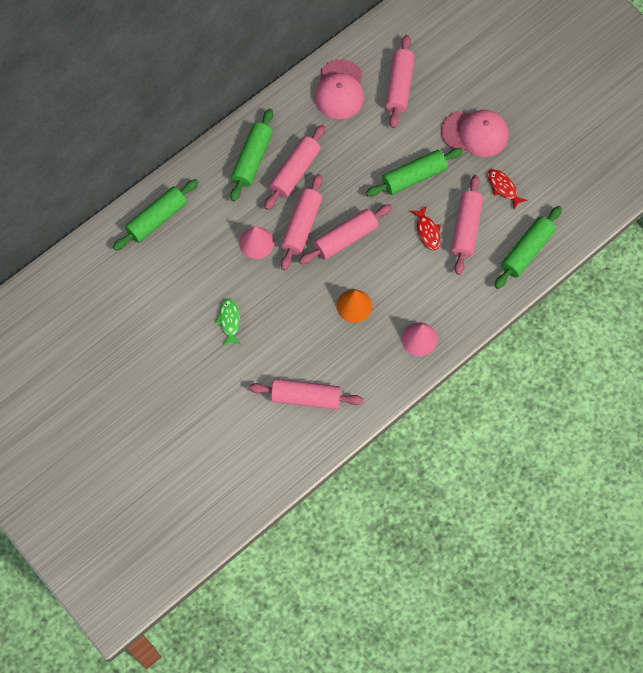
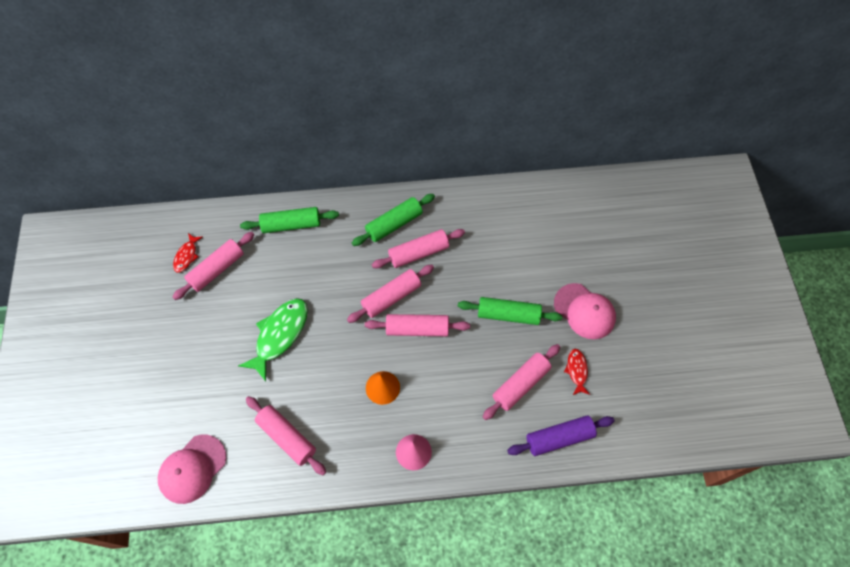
camera: 35 degrees right, 5 degrees down
(229, 321) = (279, 335): green fish -> green fish, size x1.91
(256, 243) = (347, 288): pink cone -> none
(339, 90) = (499, 213): pink cap -> pink cap (192, 469)
(399, 86) = (548, 237): pink rolling pin -> pink rolling pin (217, 269)
(427, 231) = (487, 366): red fish -> red fish (187, 256)
(526, 251) = (559, 438): green rolling pin -> purple rolling pin

